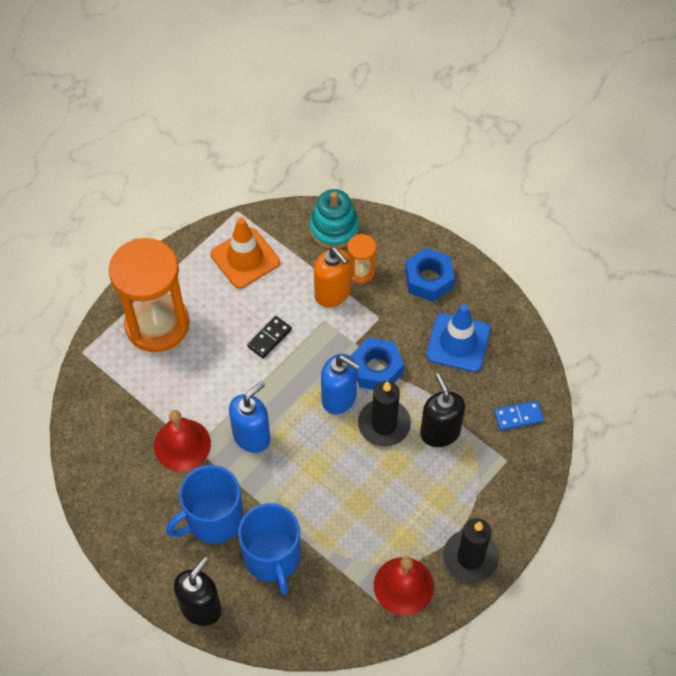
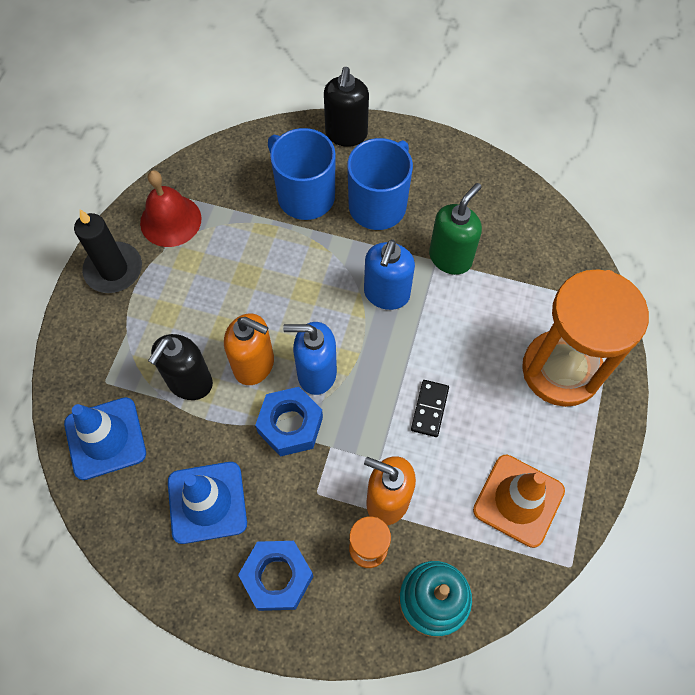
camera: 155 degrees right, 5 degrees up
(182, 444) = (450, 258): red bell -> green soap dispenser
(384, 424) = (254, 365): black candle -> orange soap dispenser
(440, 432) = (189, 382): black soap dispenser -> black soap dispenser turned 75 degrees clockwise
(518, 416) = (105, 438): blue domino -> blue traffic cone

